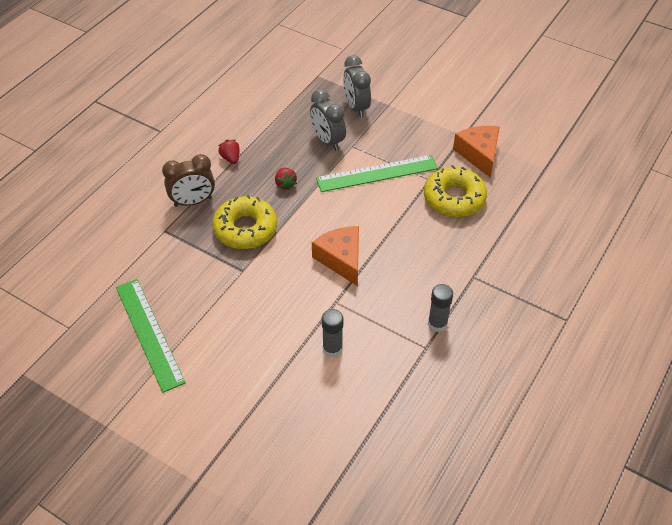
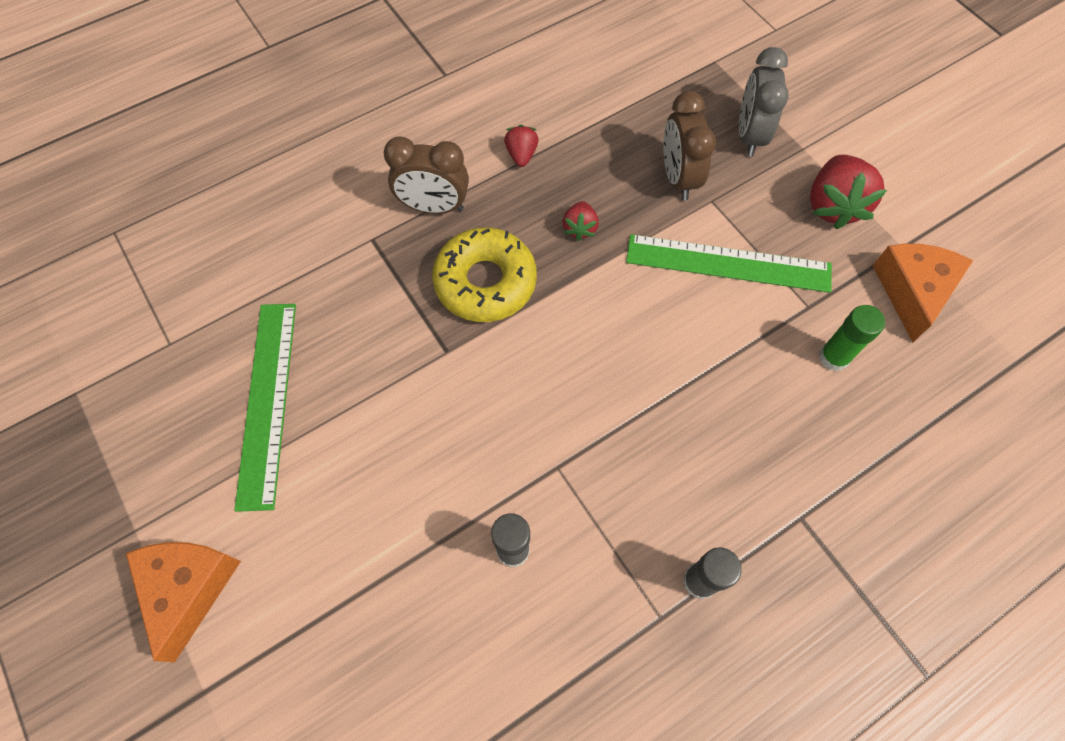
camera: 25 degrees right, 15 degrees up
(328, 141) = (678, 178): grey clock -> brown clock
(341, 259) = (602, 394): orange cheese -> orange cheese (188, 588)
(418, 127) = (833, 206): none -> red strawberry
(454, 198) = (833, 357): yellow donut -> green glue stick

